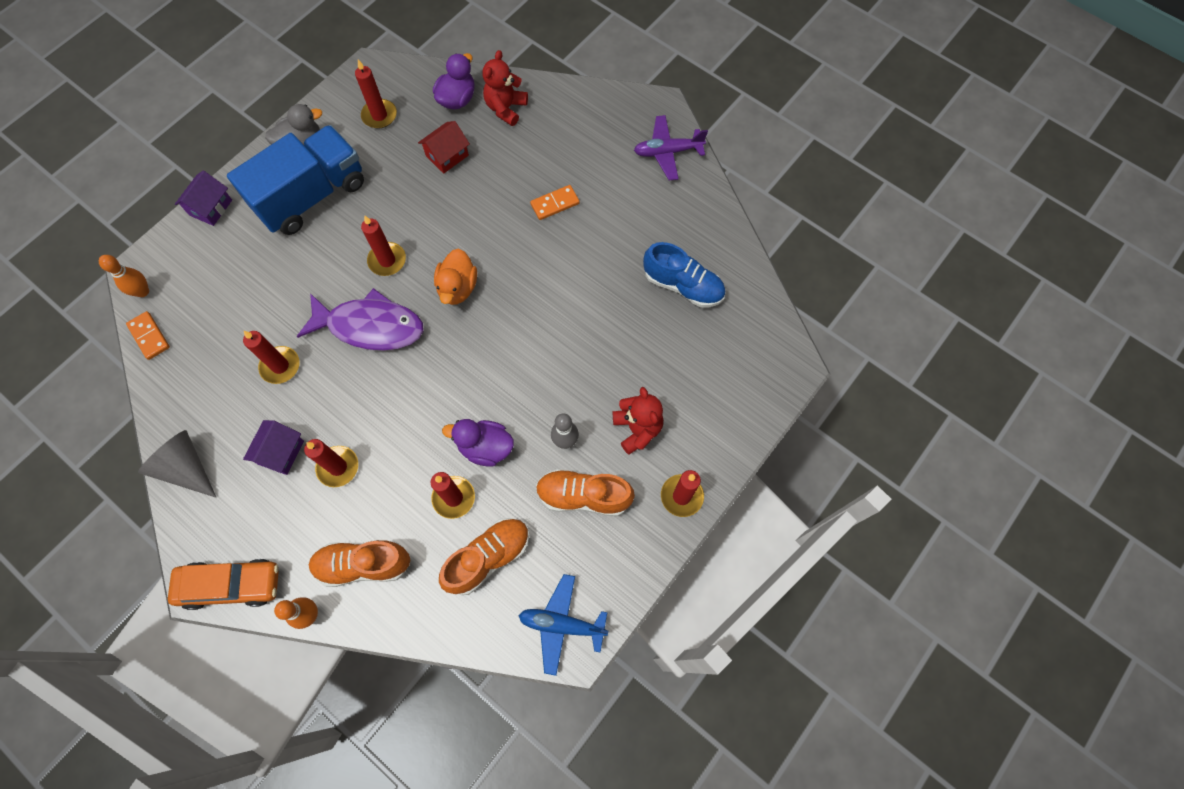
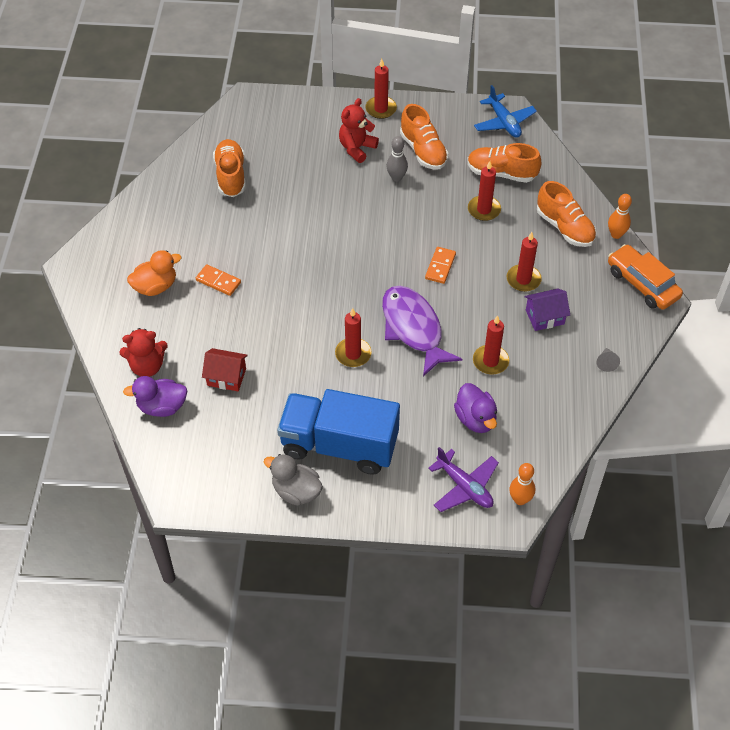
camera: 125 degrees left, 15 degrees down
(149, 336) = (547, 463): orange domino -> orange domino (440, 266)
(186, 468) = (606, 362): grey cone -> grey cone, size x0.47
(211, 207) = (410, 512): purple house -> none
(379, 115) = (222, 453): red candle -> none
(458, 288) = (338, 297): orange duck -> orange duck (155, 286)
(485, 447) = (438, 213): purple duck -> purple duck (475, 419)
(667, 152) = (116, 240): purple plane -> purple plane (464, 487)
(683, 286) = (231, 176): blue shoe -> orange shoe

